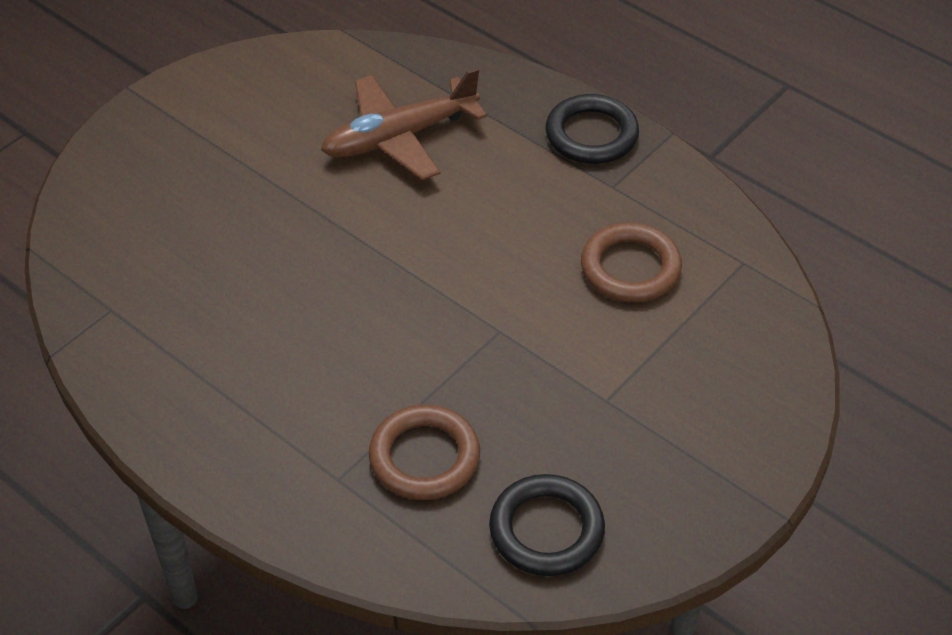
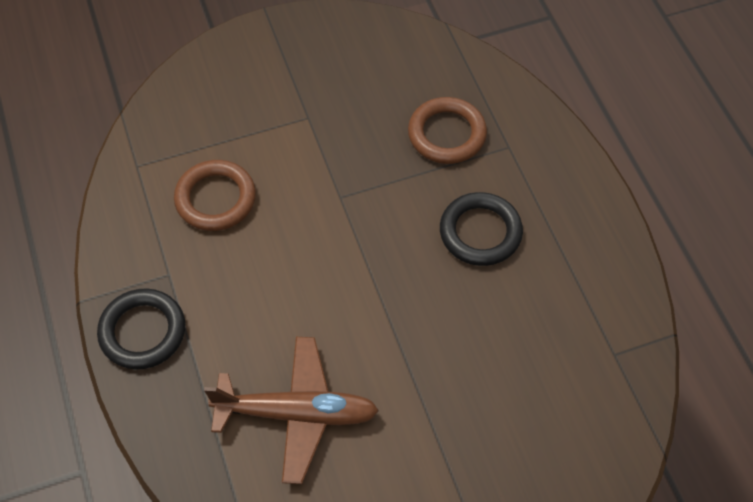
camera: 150 degrees left, 10 degrees up
(546, 530) = (402, 61): black ring -> black ring (480, 232)

